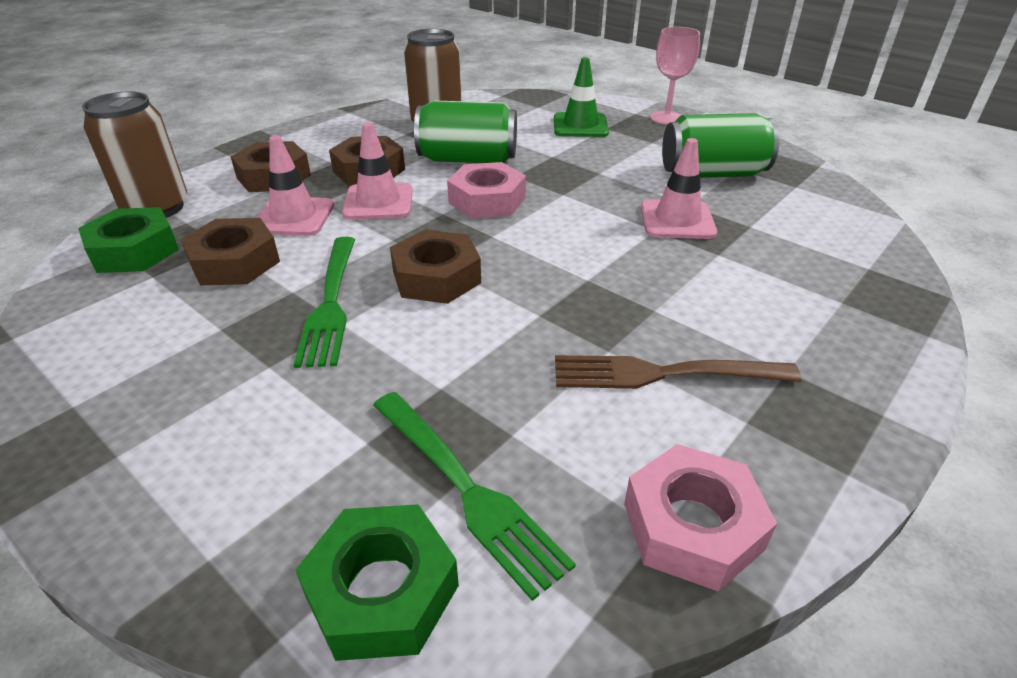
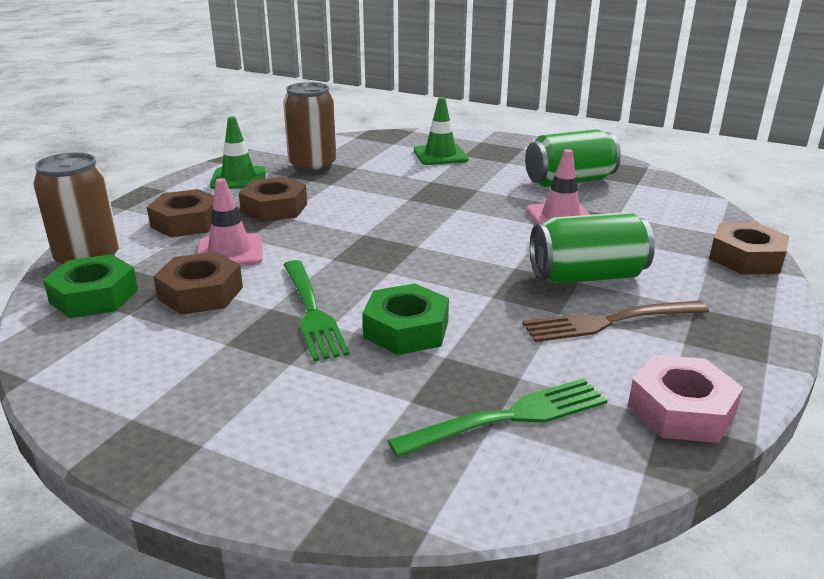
camera: 15 degrees left, 10 degrees down
(355, 132) = (238, 179): none -> green traffic cone
(378, 202) = (301, 232): pink traffic cone -> none
(382, 591) = (486, 488): green nut -> green nut (406, 329)
(436, 277) = (390, 281): brown nut -> brown nut (746, 258)
(467, 490) = (510, 417): green fork -> green fork turned 60 degrees counterclockwise
(468, 159) = (359, 191): green can -> green can (587, 276)
(487, 200) = (396, 220): pink nut -> none
(666, 118) = (509, 143): pink goblet -> none

